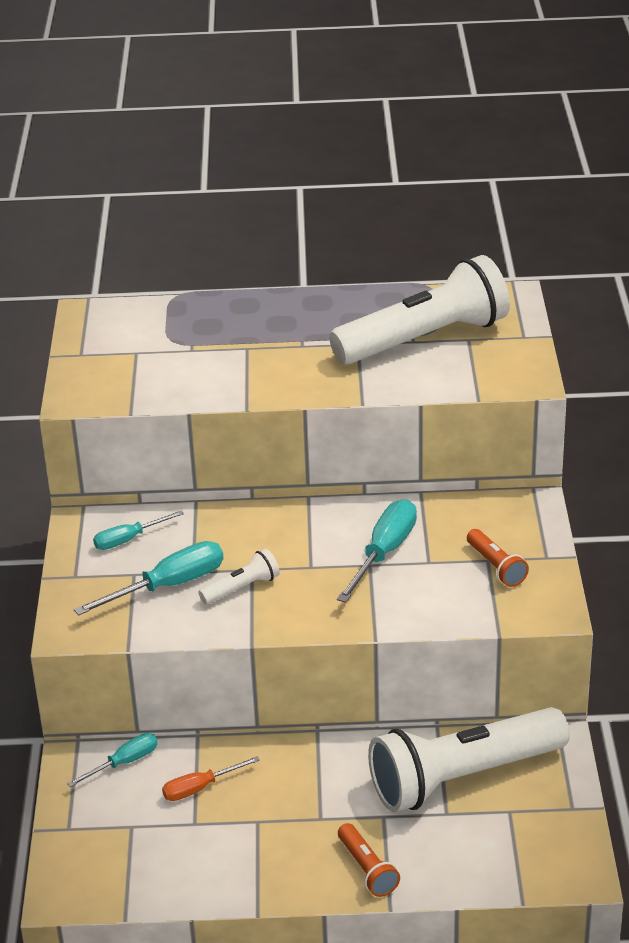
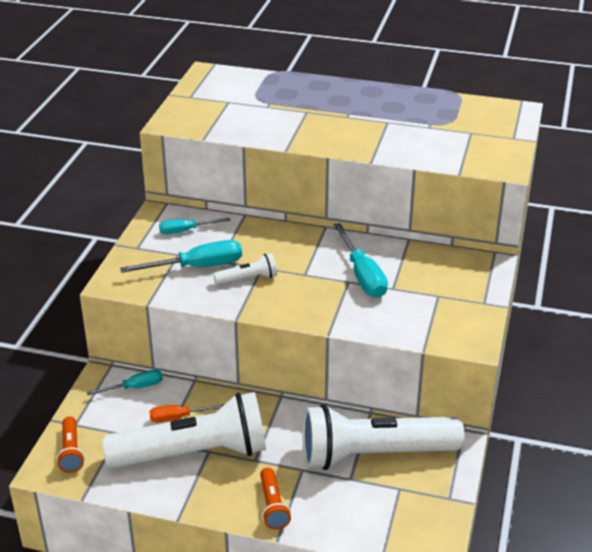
camera: 15 degrees right, 0 degrees up
(384, 553) = (362, 275): turquoise screwdriver -> turquoise screwdriver turned 120 degrees clockwise
(425, 339) = (438, 127): white flashlight -> white flashlight (194, 454)
(496, 567) = (442, 302): orange flashlight -> orange flashlight (71, 452)

